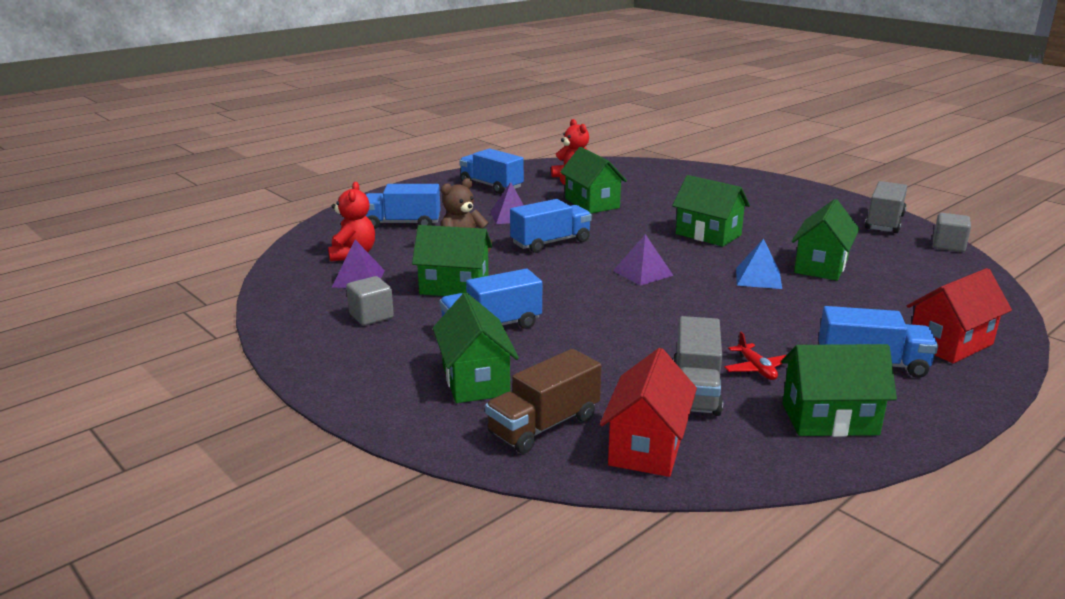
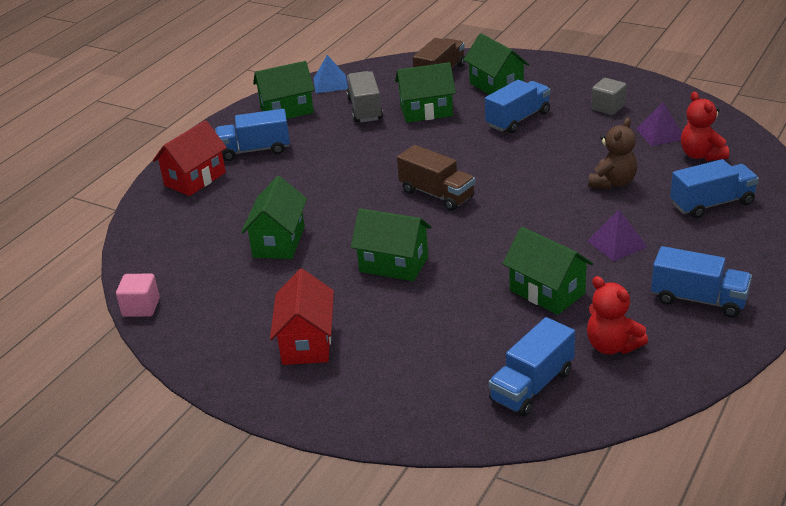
camera: 165 degrees right, 10 degrees up
(454, 287) = (578, 144): green house -> green house (426, 111)
(551, 242) = (543, 213): blue truck -> blue truck (532, 386)
(643, 273) = (437, 194): purple pyramid -> brown truck
(647, 447) = (382, 77): red house -> red house (307, 342)
(756, 369) = (330, 130): red plane -> none
(758, 278) = (335, 212): blue pyramid -> blue pyramid (330, 83)
(884, 222) = (196, 339): grey truck -> none
(948, 246) = (141, 307): grey cube -> pink cube

